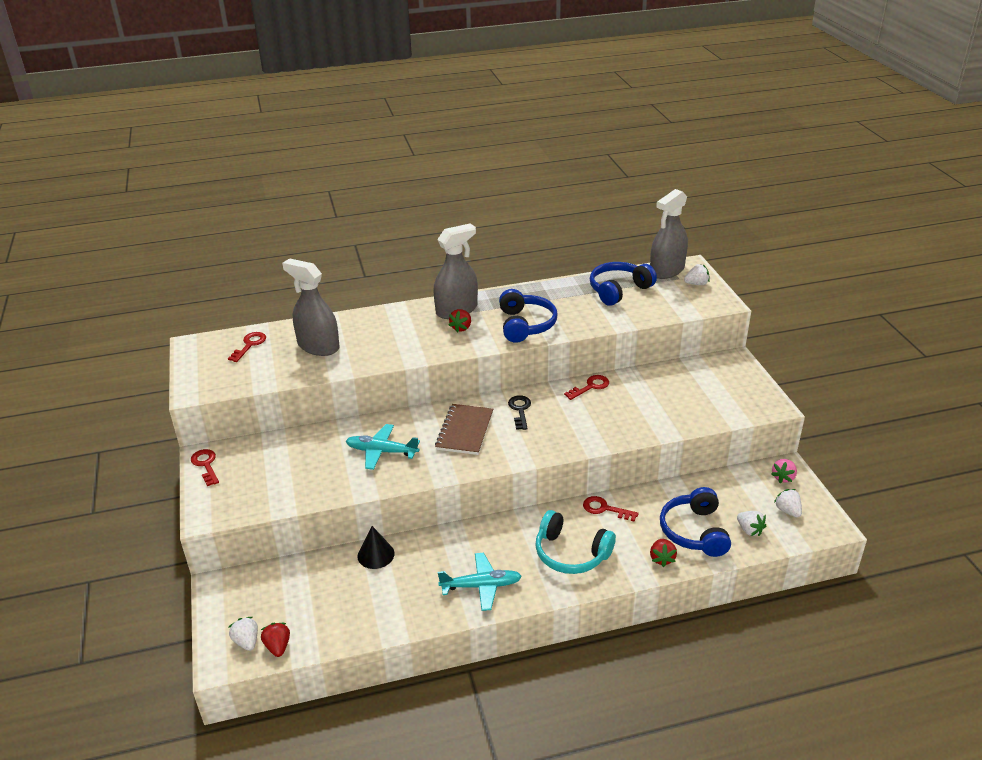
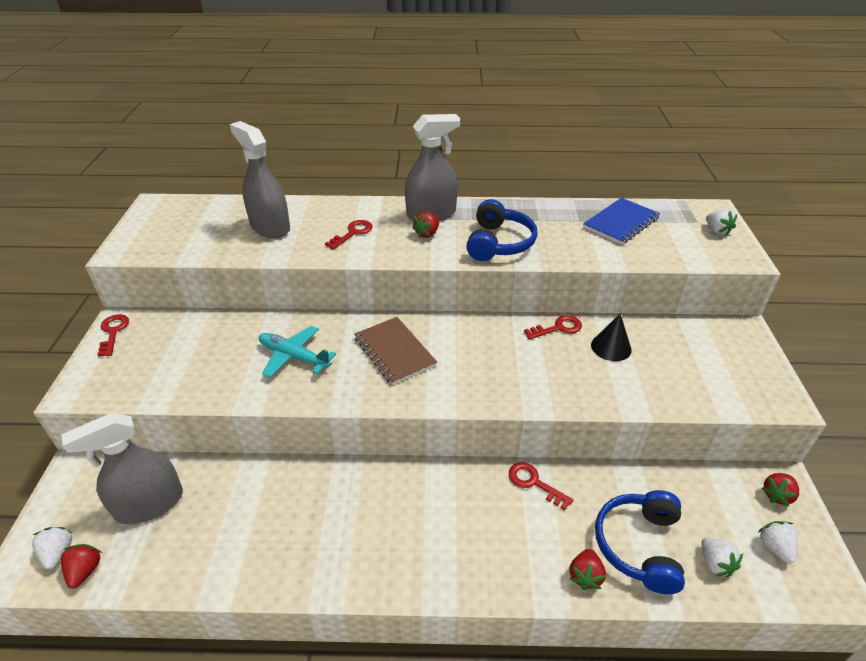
camera: 15 degrees right, 5 degrees up
(249, 345) = (205, 213): red key -> red key (353, 233)
(376, 554) = (251, 476): black cone -> black cone (611, 347)
(465, 431) = (394, 352): brown notebook -> brown notebook turned 60 degrees counterclockwise
(481, 586) = (347, 552): turquoise plane -> none
(520, 410) = (466, 340): black key -> none
(571, 553) = (472, 535): turquoise headphones -> none
(619, 290) = (621, 223): blue headphones -> blue notebook
(667, 270) = (684, 210): grey spray bottle -> grey spray bottle (149, 504)
(696, 284) = (717, 231): white strawberry -> white strawberry turned 60 degrees clockwise
(783, 477) = (777, 495): pink strawberry -> red strawberry

